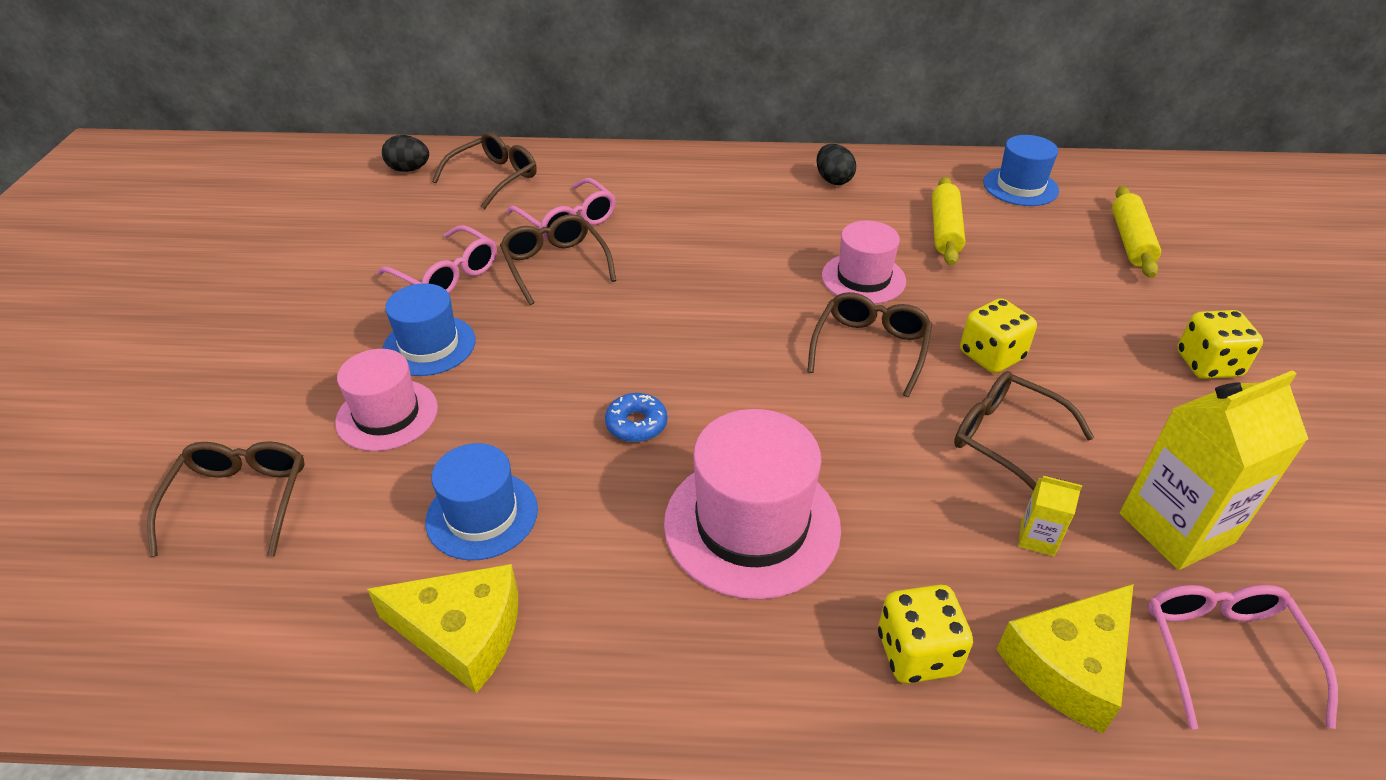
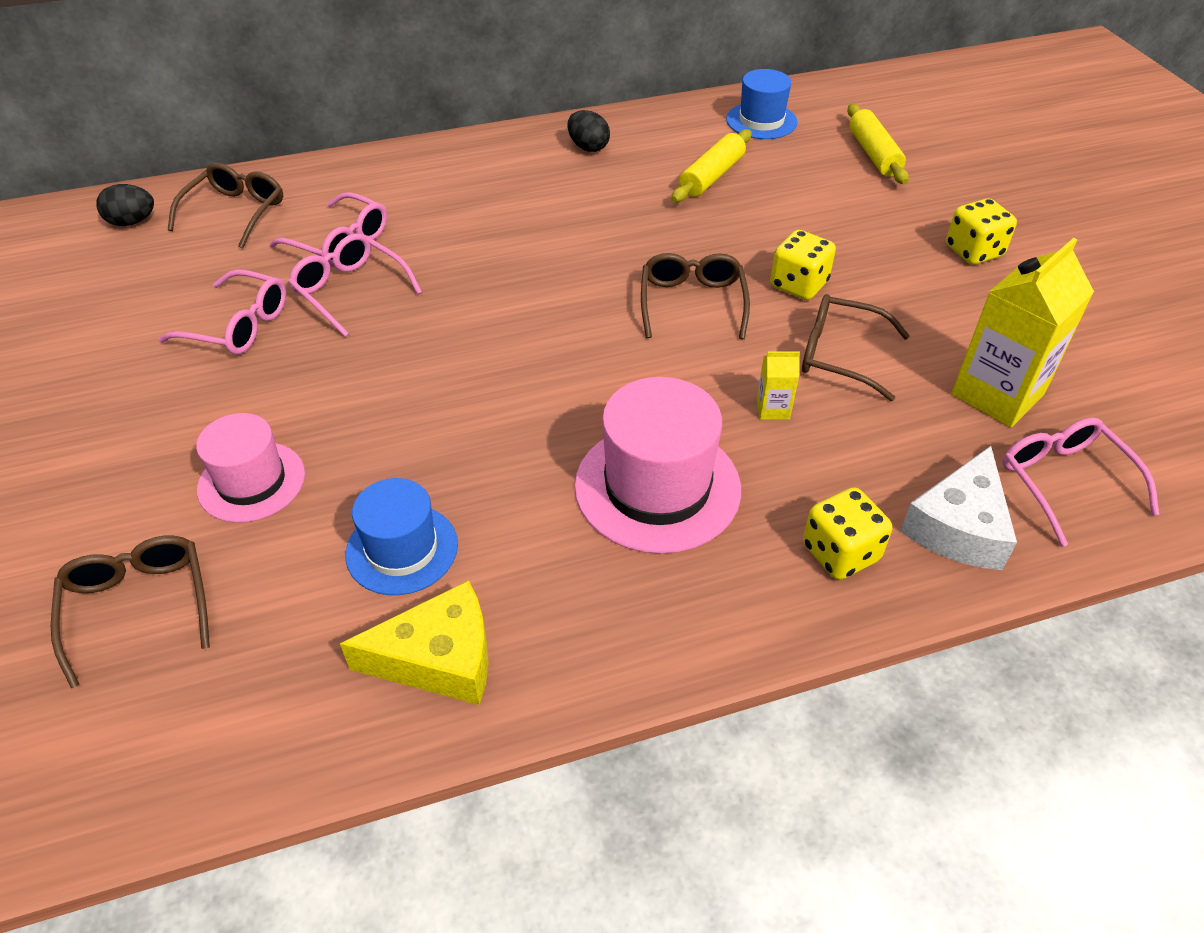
camera: 20 degrees left, 5 degrees up
(429, 345) = (259, 402): blue hat -> none
(555, 265) = (350, 291): brown glasses -> pink glasses
(636, 424) = (509, 426): blue donut -> none
(863, 278) = (658, 238): pink hat -> none
(945, 230) = (712, 176): yellow rolling pin -> yellow rolling pin turned 45 degrees clockwise
(1037, 538) = (896, 432): yellow carton -> yellow carton (773, 409)
(1068, 665) = (958, 526): yellow cheese -> white cheese

